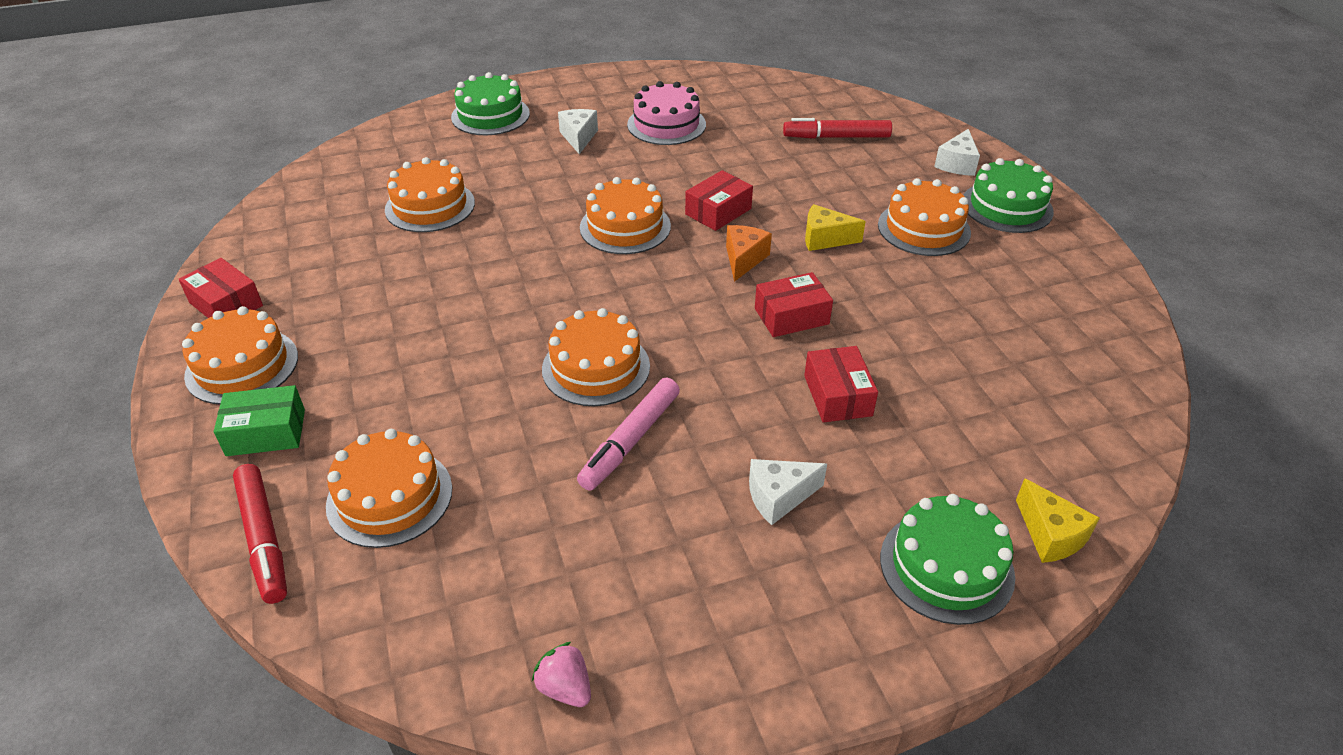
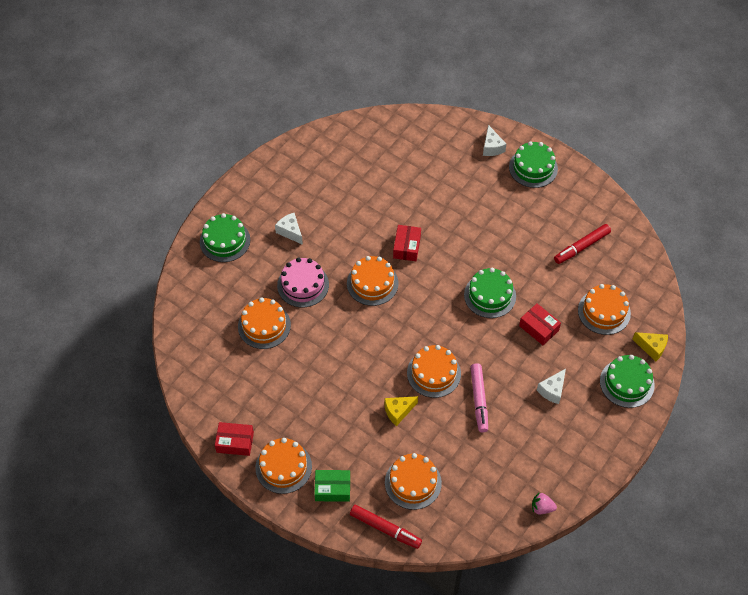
camera: 35 degrees left, 15 degrees up
(266, 432) = (332, 489): green box -> green box turned 45 degrees clockwise
(666, 124) = (327, 195): pink cake -> pink cake (303, 285)
(743, 259) = (443, 272): orange cheese -> none
(791, 316) = (490, 295): red box -> green cake
(825, 239) = (469, 238): yellow cheese -> yellow cheese (398, 411)
(836, 137) = (420, 157): red marker -> red marker (581, 247)
(923, 228) = (506, 205): orange cake -> orange cake (604, 311)

